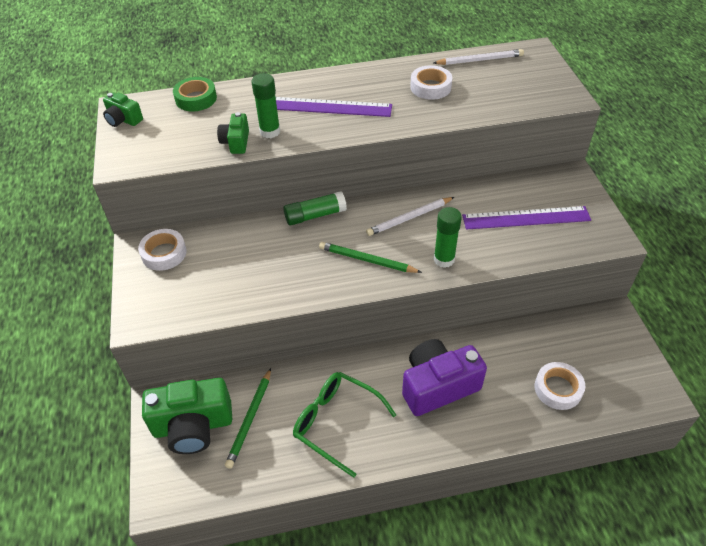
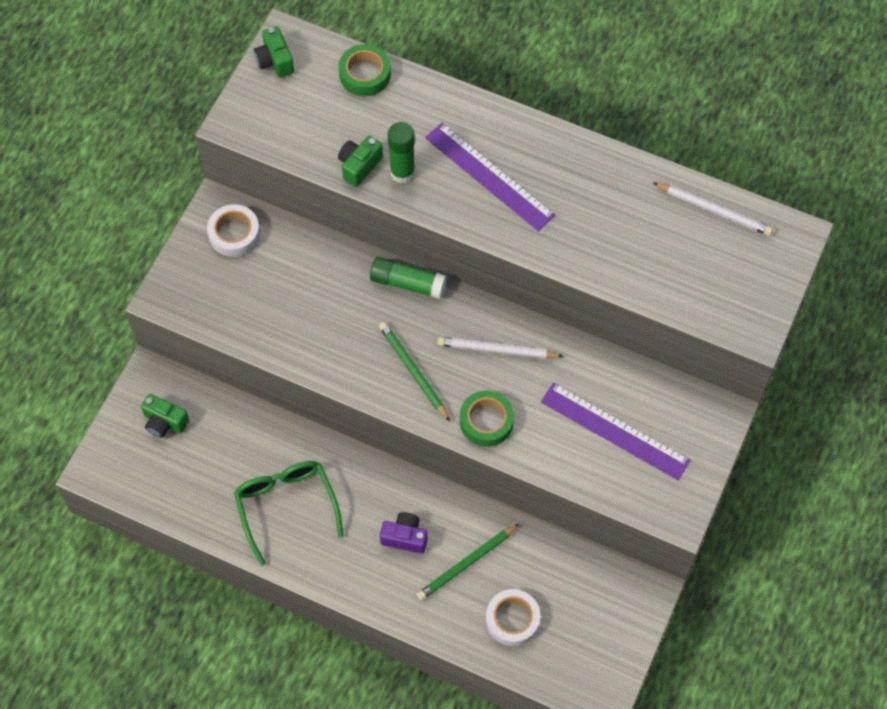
camera: 35 degrees right, 15 degrees up
(193, 426) = (164, 422): green camera -> green camera, size x0.52
(250, 419) = (216, 449): green pencil -> green pencil (467, 563)
(430, 87) = (619, 216): white tape -> none
(438, 386) = (405, 537): purple camera -> purple camera, size x0.52
(444, 259) = (486, 421): green glue stick -> green tape

